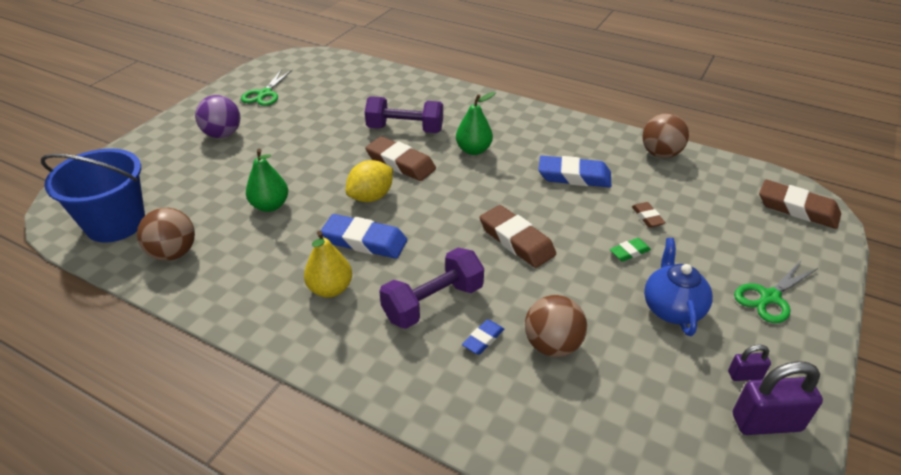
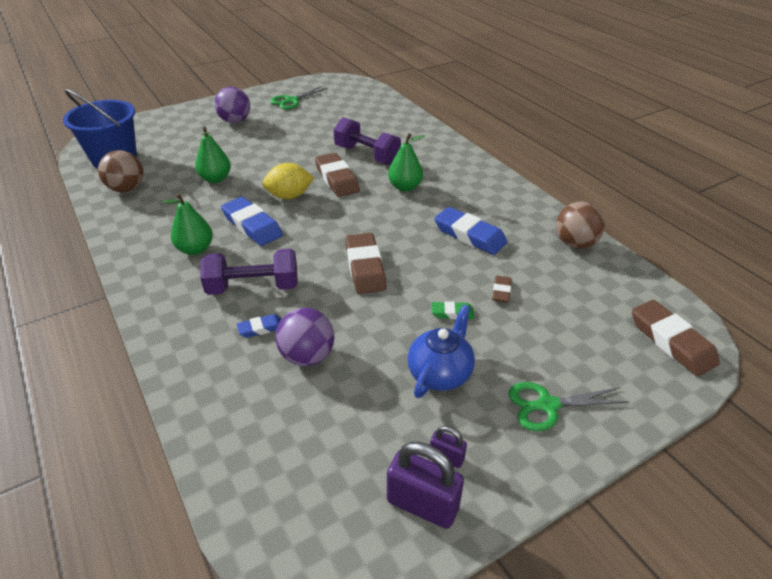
camera: 30 degrees right, 0 degrees up
(330, 289) = (195, 249): yellow pear -> green pear
(552, 345) = (307, 356): brown ball -> purple ball

